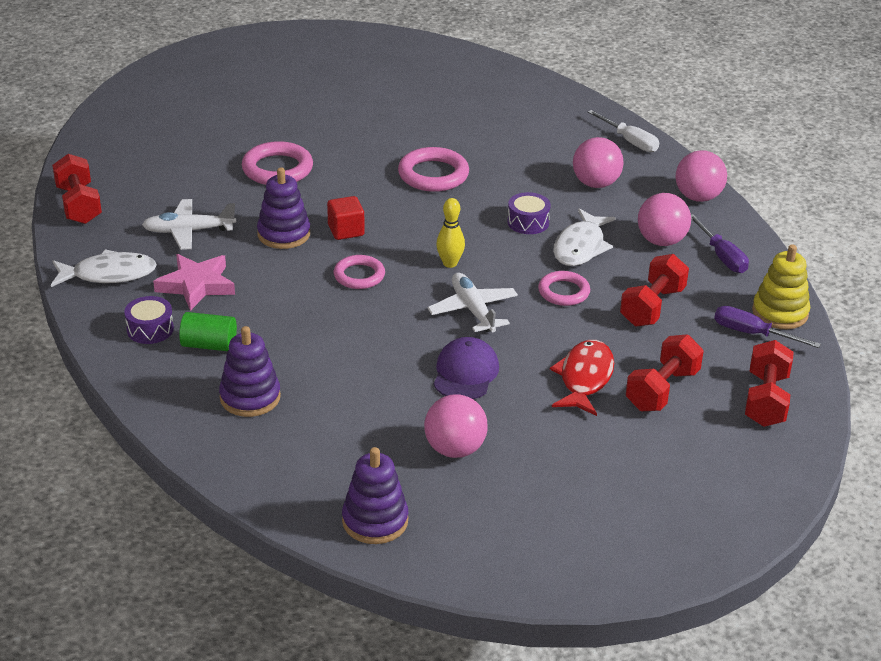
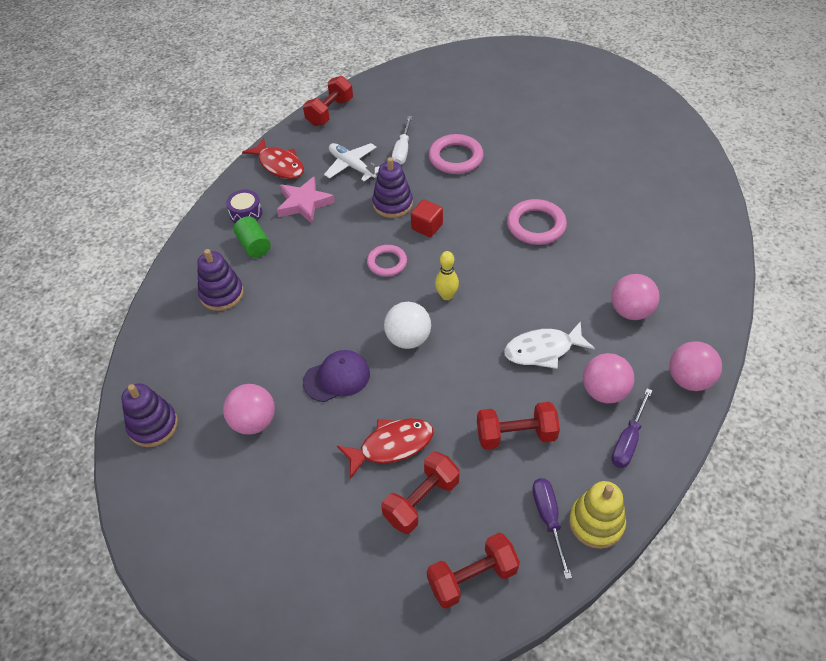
camera: 55 degrees right, 15 degrees up
(109, 274) = (279, 165): white fish -> red fish
(473, 310) = (408, 339): white plane -> white ball
(528, 222) = (539, 304): purple drum -> none
(563, 292) = (479, 373): pink ring -> none
(629, 141) = (710, 296): white screwdriver -> white screwdriver (402, 150)
(662, 390) = (421, 501): red dumbbell -> red dumbbell turned 45 degrees counterclockwise

